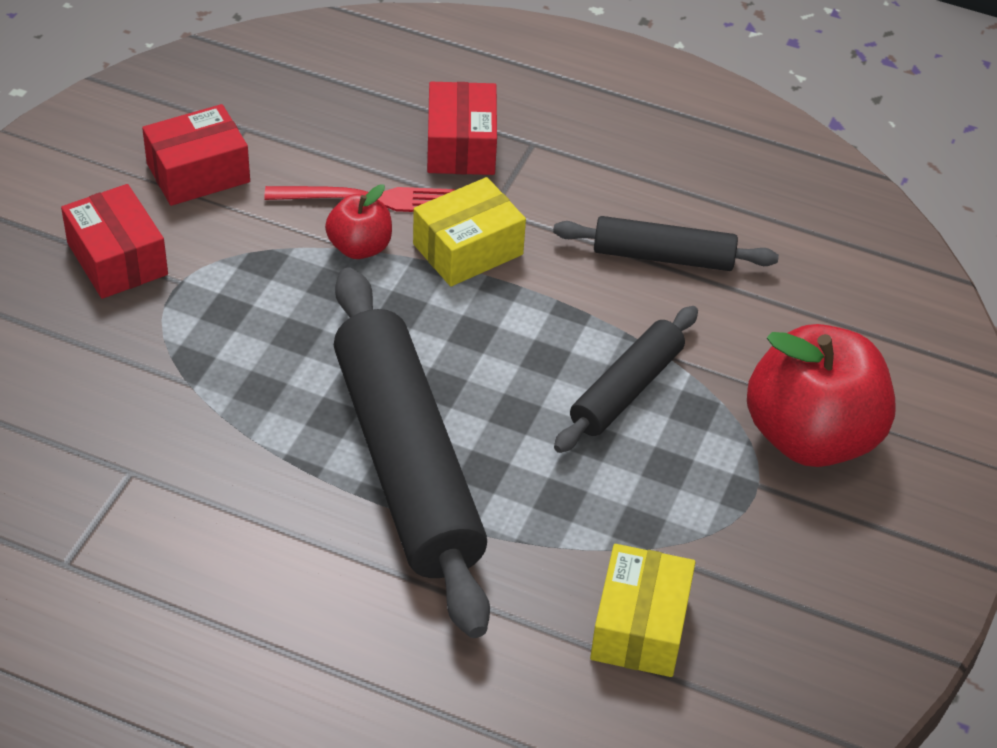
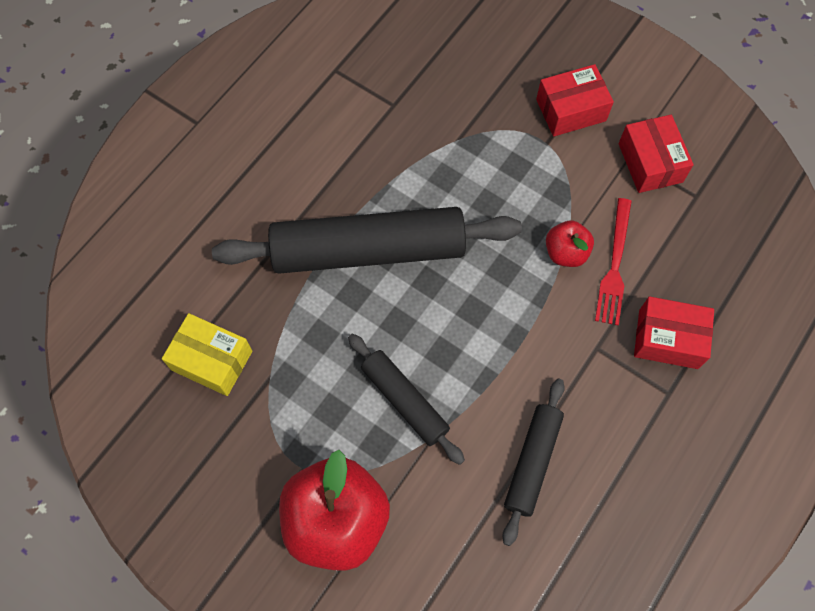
camera: 105 degrees right, 20 degrees up
(468, 249) = (555, 323): yellow box -> none

